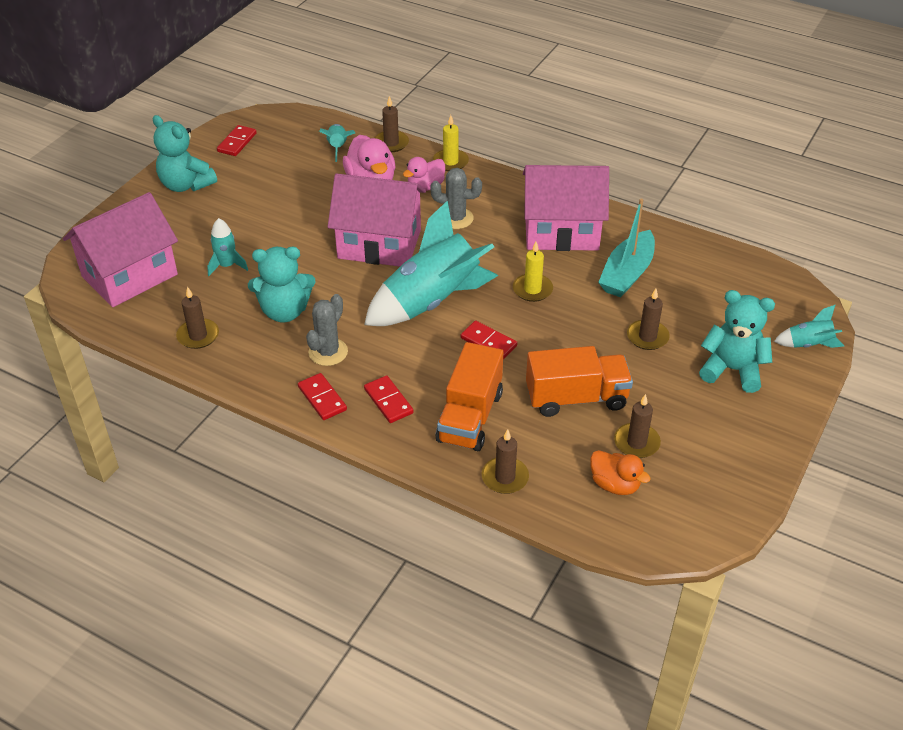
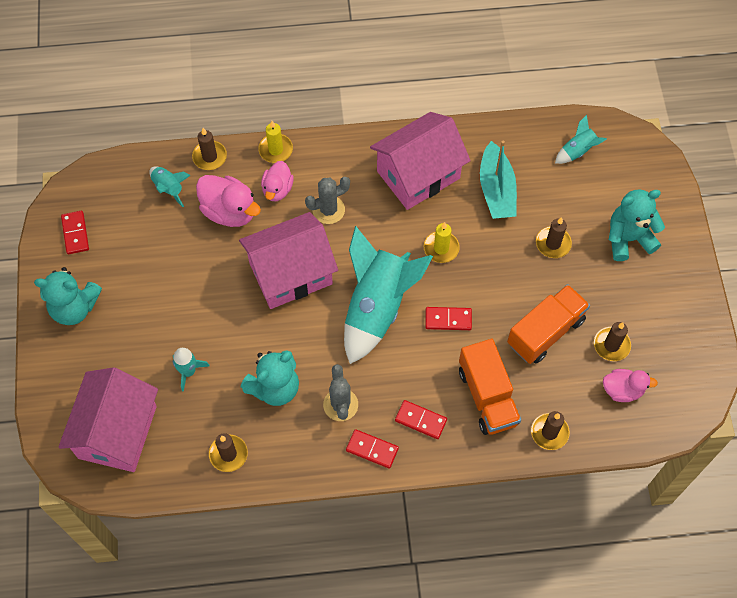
camera: 35 degrees left, 20 degrees up
(615, 485) = (622, 390): orange duck -> pink duck
(808, 344) = (661, 183): turquoise rocket -> turquoise rocket (577, 151)

